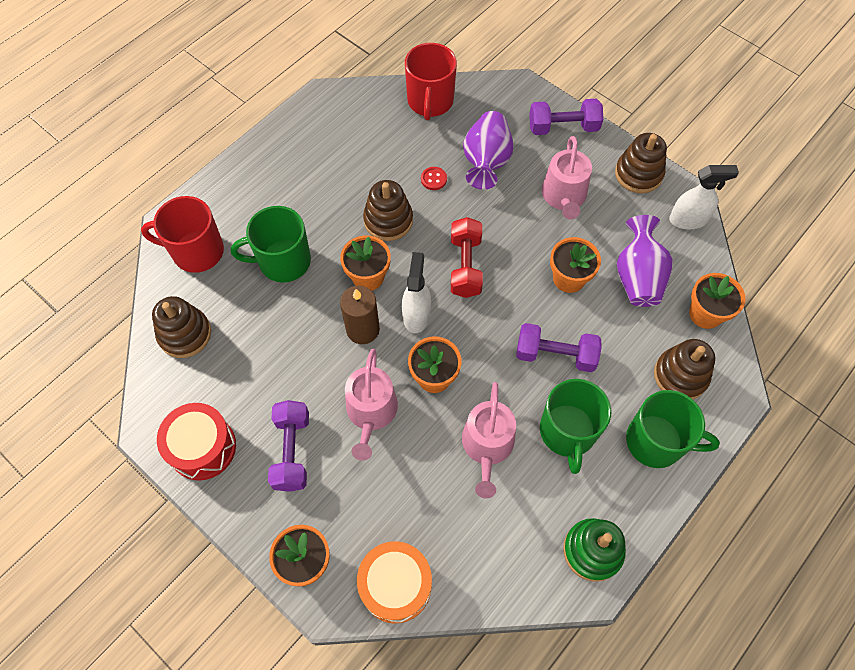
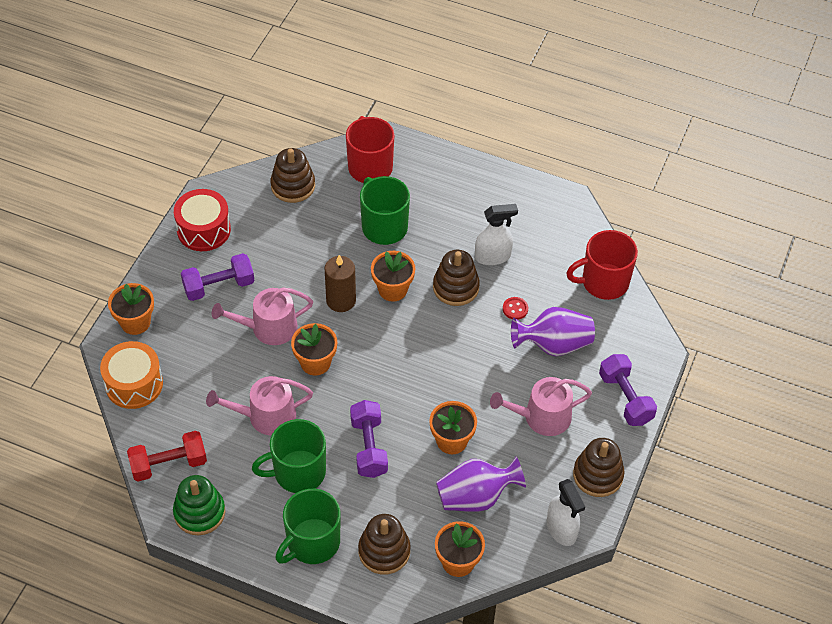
camera: 70 degrees right, 10 degrees down
(416, 315) = (369, 334): white spray bottle -> white spray bottle (493, 256)
(465, 266) = (432, 357): red dumbbell -> red dumbbell (169, 464)
(656, 441) = (312, 543): green mug -> green mug turned 45 degrees clockwise

